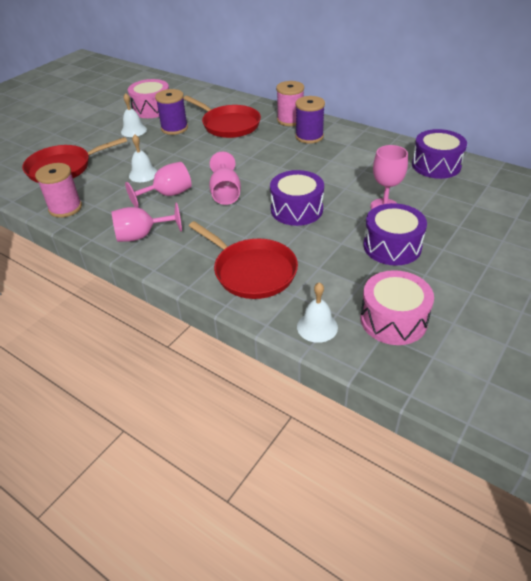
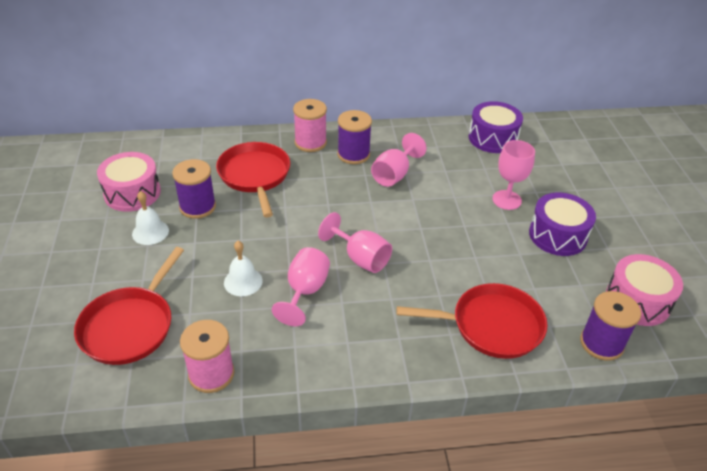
camera: 45 degrees left, 0 degrees up
(142, 235) = (344, 353): pink goblet -> pink goblet (394, 175)
(229, 125) = (255, 175): red pan -> red pan turned 105 degrees counterclockwise
(296, 209) = (445, 240): purple drum -> none
(317, 327) = (601, 343): white bell -> purple spool

